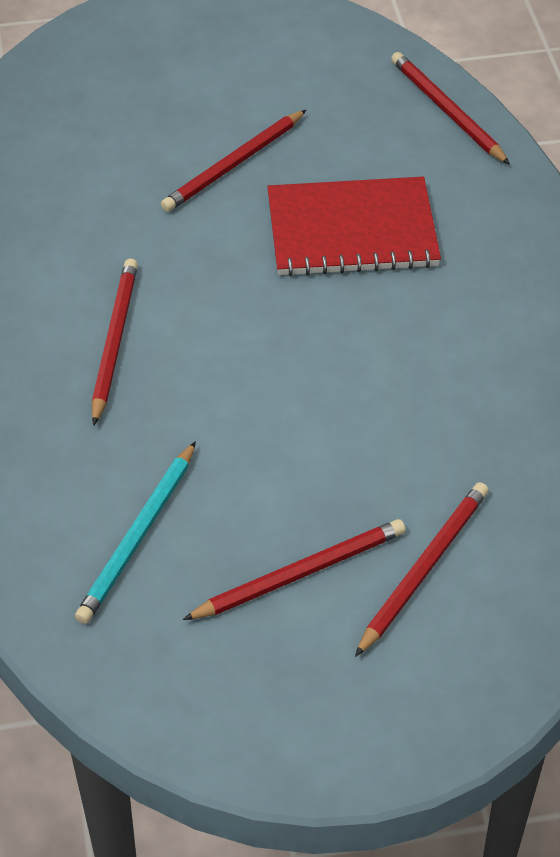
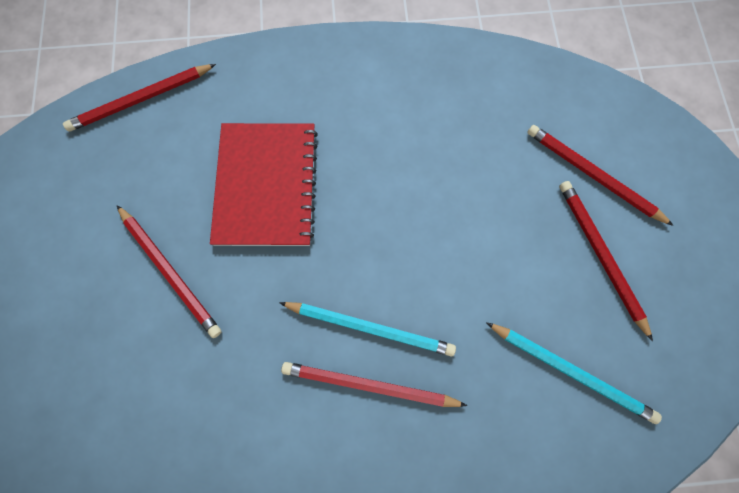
camera: 85 degrees left, 25 degrees up
(182, 337) = (369, 327): none -> turquoise pencil

